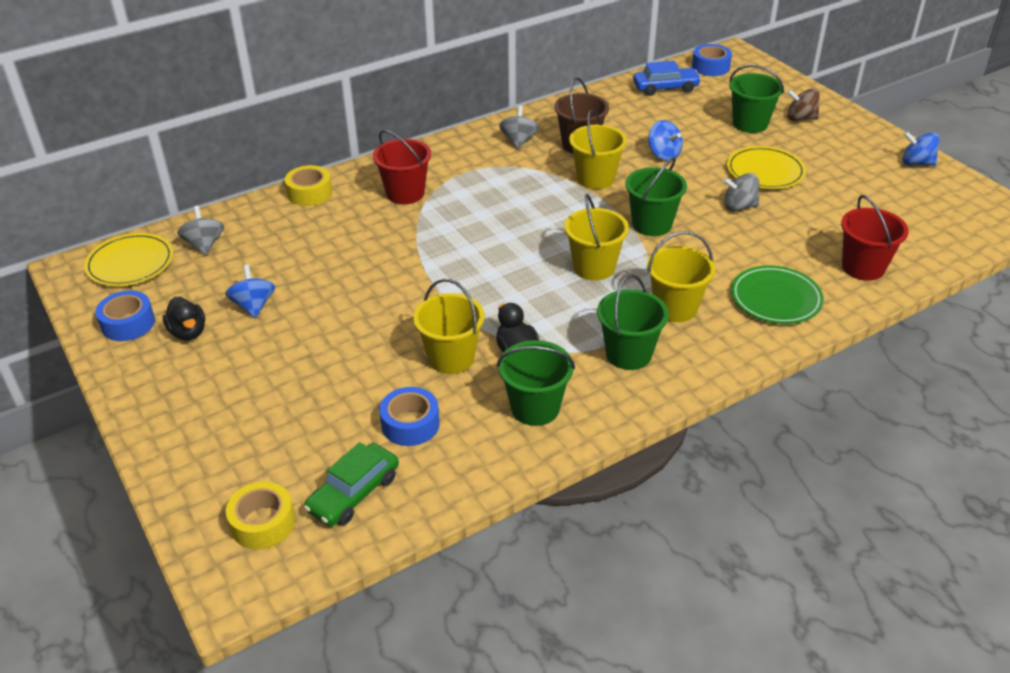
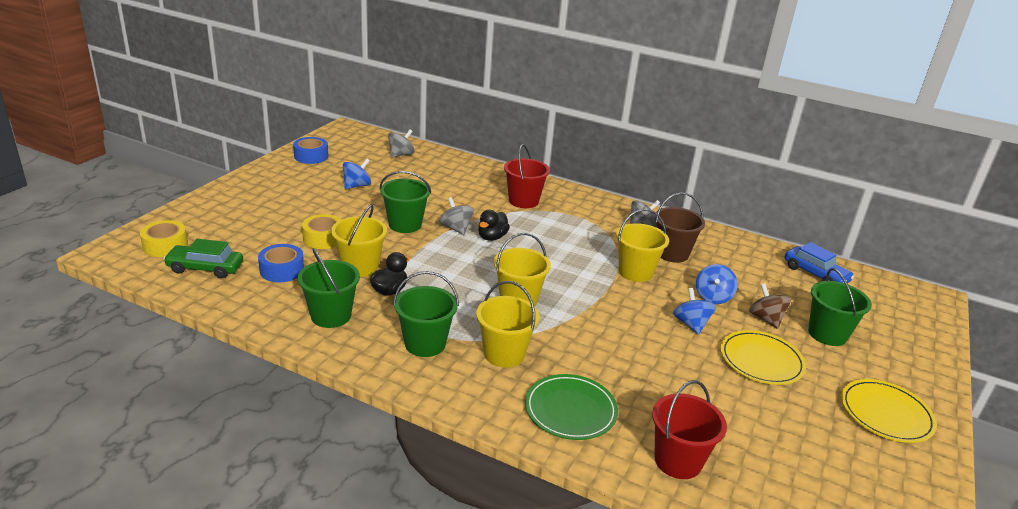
camera: 55 degrees right, 10 degrees down
(130, 263) = (364, 141): yellow plate -> yellow plate (886, 414)
(188, 332) = (316, 174): black duck -> black duck (492, 237)
(310, 193) = (486, 170): yellow tape -> yellow tape (323, 238)
(652, 224) = (605, 315): green bucket -> green bucket (405, 224)
(710, 67) = (888, 290): blue tape -> none
(739, 207) = (686, 357): grey spinning top -> grey spinning top (456, 228)
(800, 118) = (883, 364): brown spinning top -> brown spinning top (765, 319)
(916, 163) = (918, 468): blue spinning top -> blue spinning top (691, 324)

